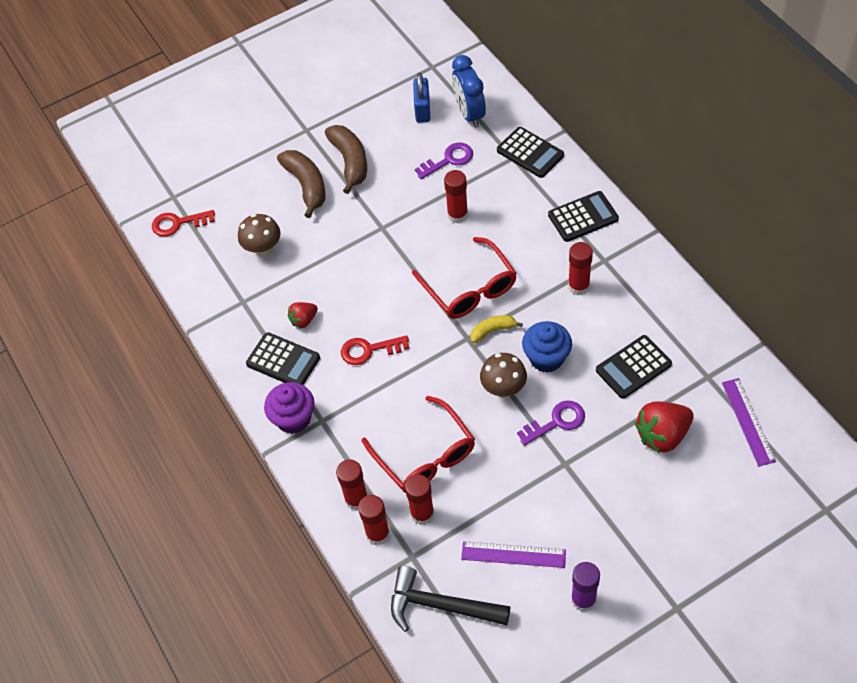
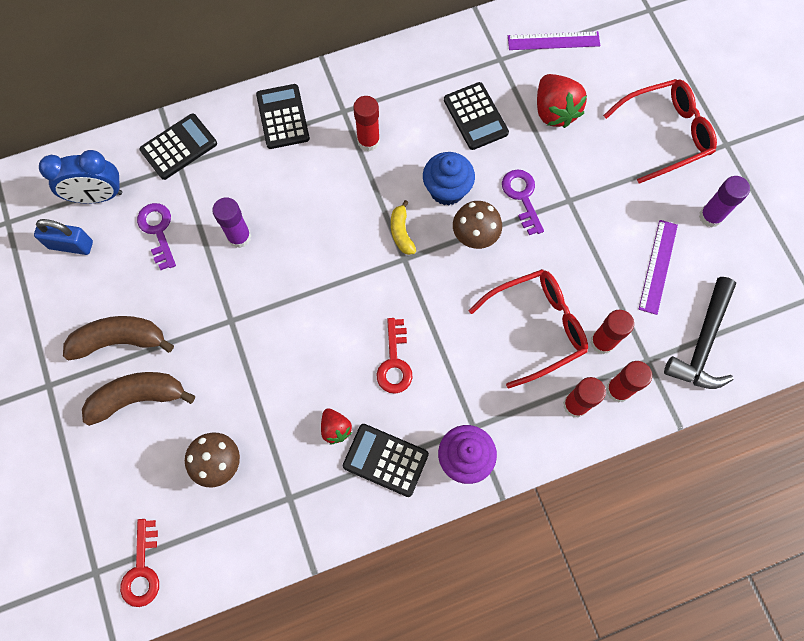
camera: 85 degrees left, 15 degrees up
(283, 361) = (385, 460): black calculator -> black calculator turned 105 degrees counterclockwise
(457, 215) = (239, 237): red glue stick -> purple glue stick
(469, 288) = (342, 244): red glasses -> red glasses (665, 134)

